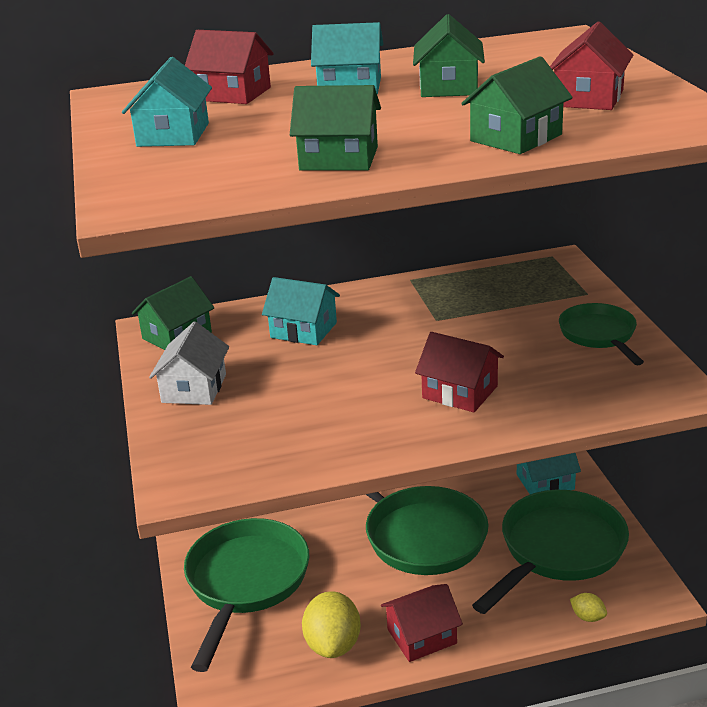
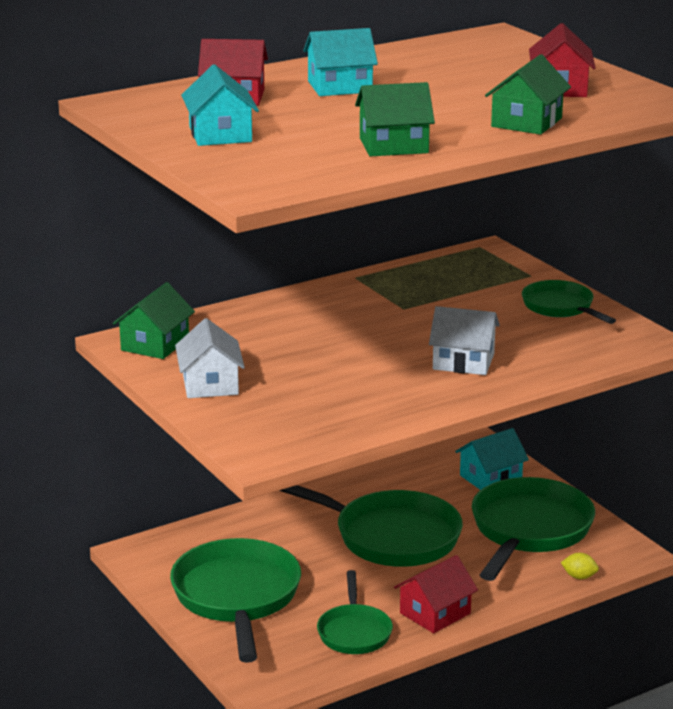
camera: 20 degrees left, 5 degrees down
(303, 330) = (280, 328): turquoise house -> none
(333, 645) = (354, 632): yellow lemon -> green pan
(449, 87) = (430, 83): green house -> none
(460, 392) = (463, 361): red house -> white house

